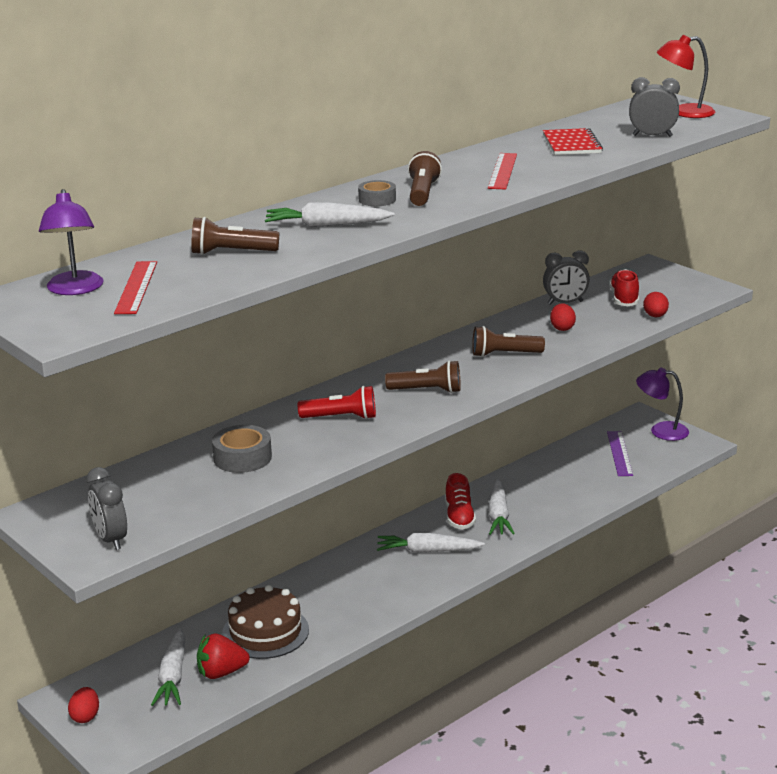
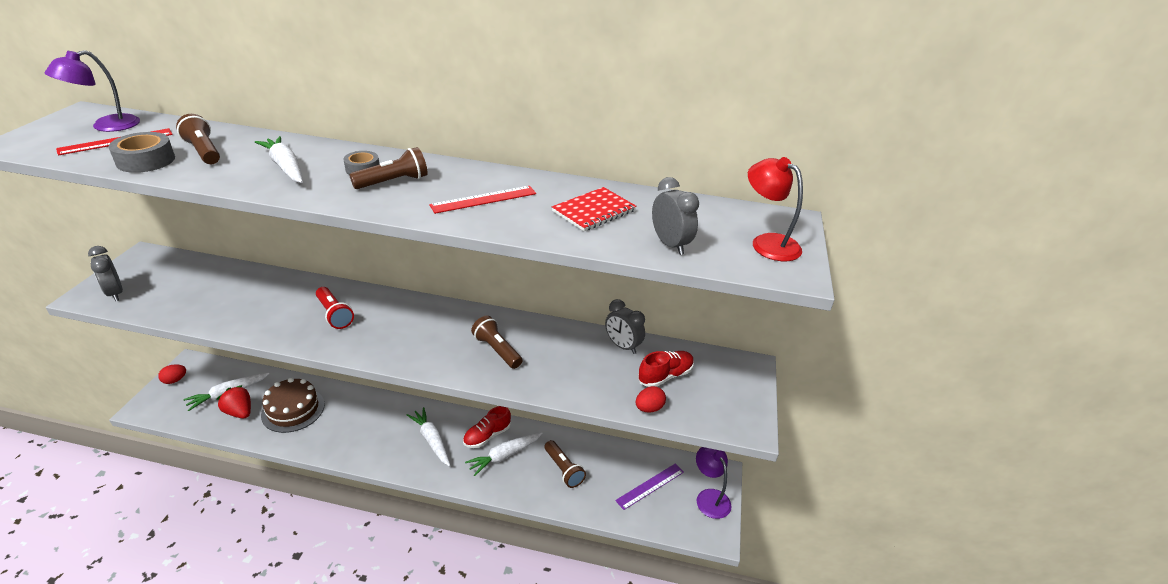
camera: 50 degrees right, 10 degrees up
(111, 539) = (115, 293): grey clock -> grey clock turned 60 degrees counterclockwise
(242, 458) = (250, 298): grey tape -> grey tape (146, 160)
(427, 390) = (404, 336): brown flashlight -> brown flashlight (563, 469)
(562, 328) = (573, 362): red egg -> none

